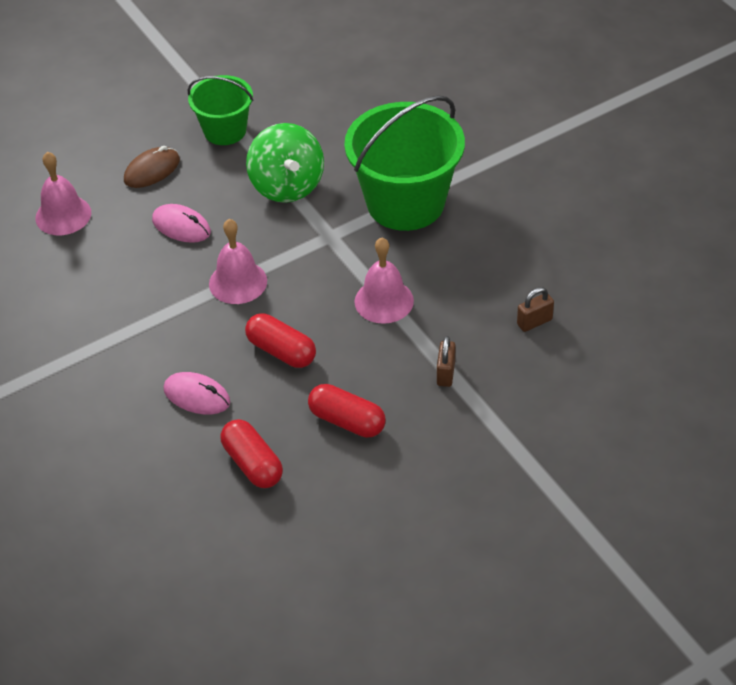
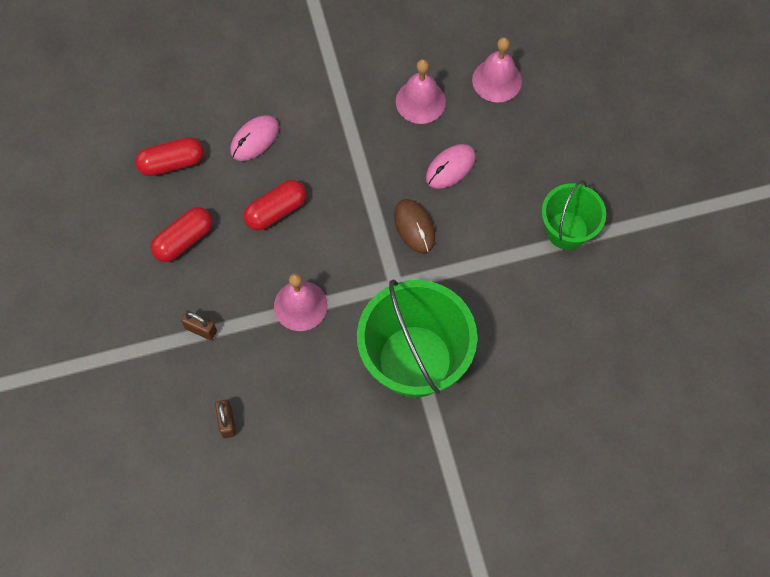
camera: 105 degrees right, 20 degrees up
(152, 170) = (531, 158): brown mouse -> brown mouse (414, 227)
(238, 282) = (366, 196): pink bell -> pink bell (420, 101)
(287, 186) = (472, 265): green spinning top -> none

